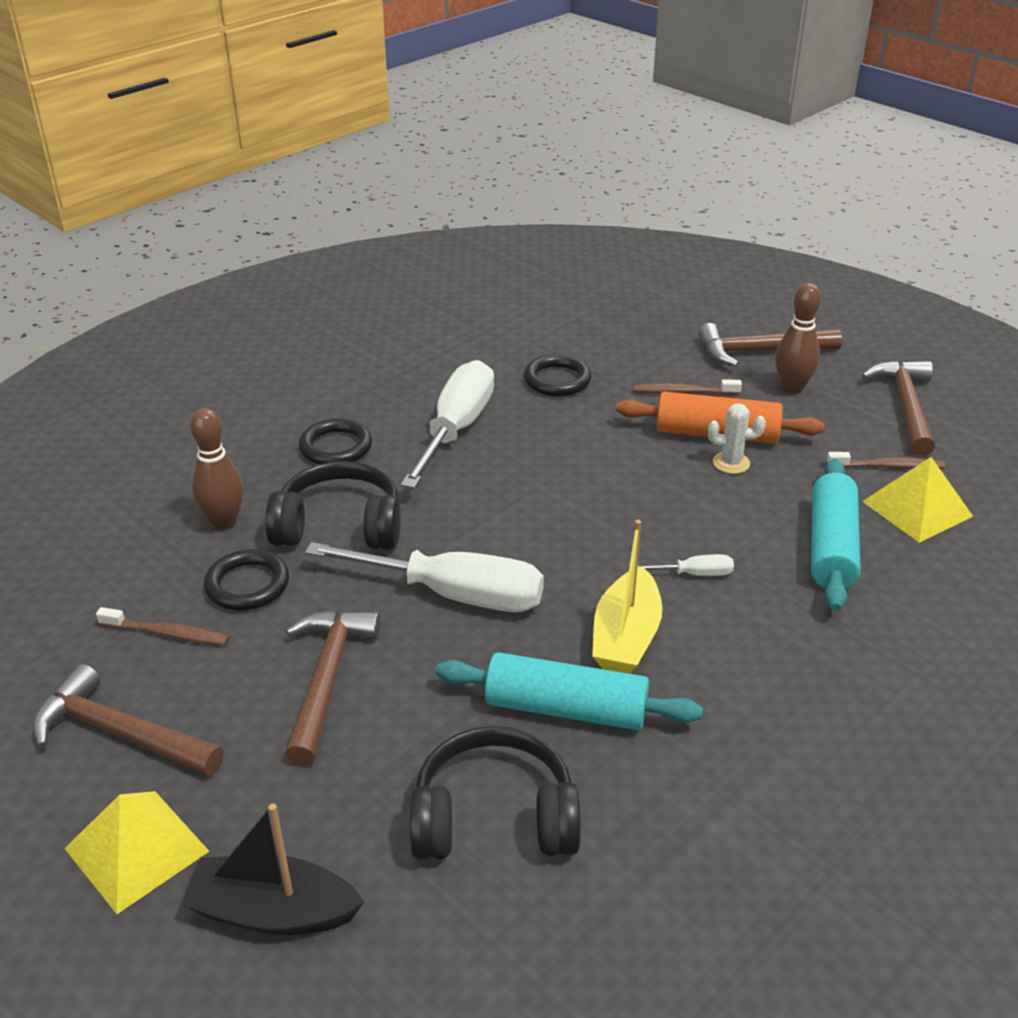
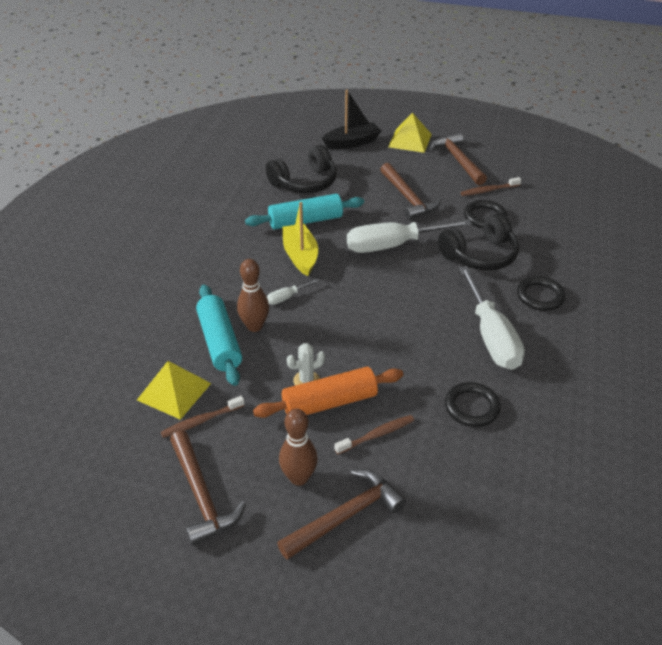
camera: 150 degrees right, 5 degrees up
(120, 733) = (458, 160): brown hammer -> brown hammer turned 105 degrees counterclockwise
(224, 522) = (534, 237): brown bowling pin -> brown bowling pin (254, 326)

